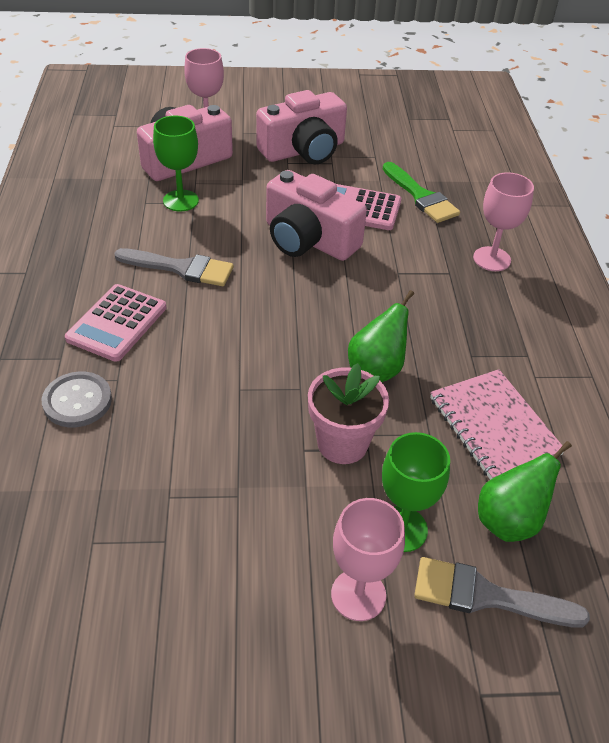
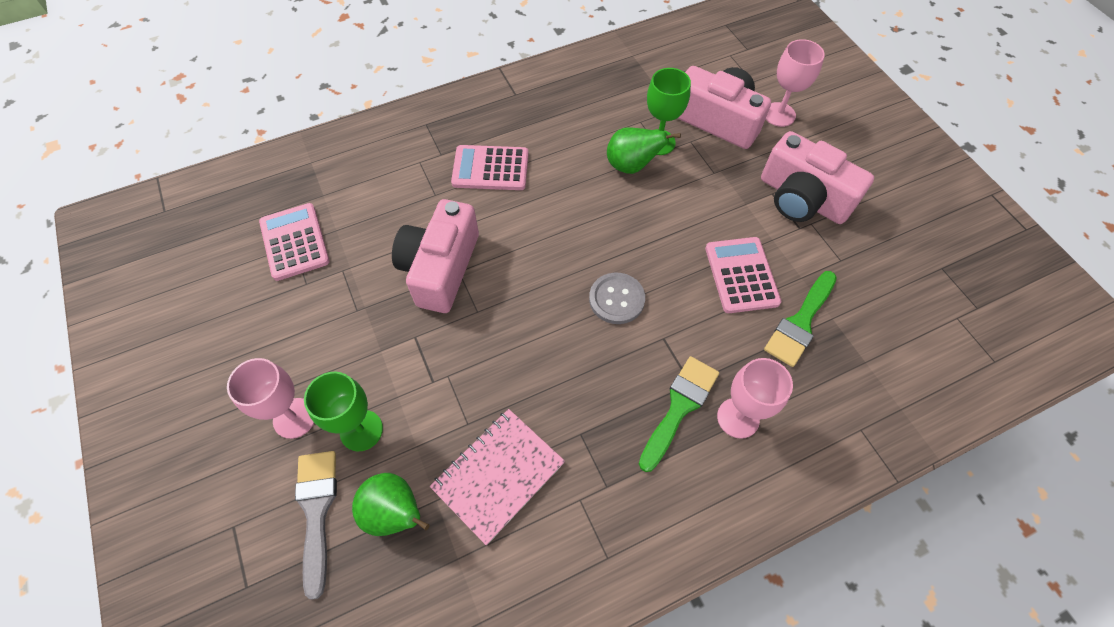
camera: 70 degrees right, 15 degrees up
(77, 401) = (405, 182): grey button -> grey button (616, 299)
(88, 539) = (294, 242): none -> pink calculator
(181, 268) = (573, 179): grey brush -> none
(308, 240) = (666, 251): pink camera -> pink camera (440, 268)
(342, 443) = (431, 361): pink flower pot -> none
(376, 369) = (524, 360): green pear -> green pear (631, 166)
(469, 287) = (679, 407): none -> green brush

